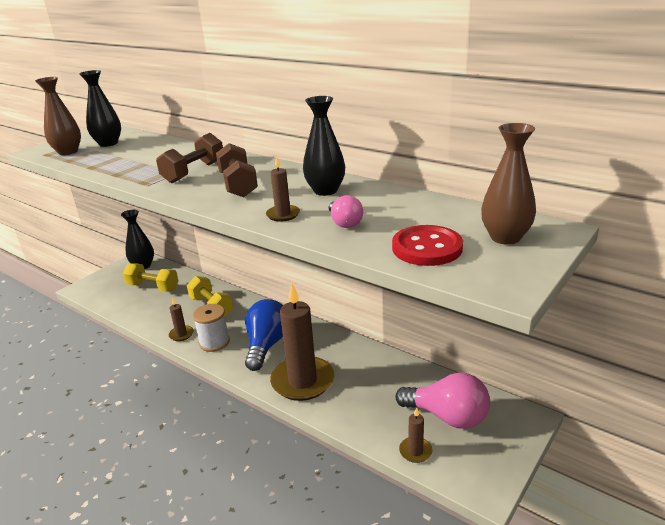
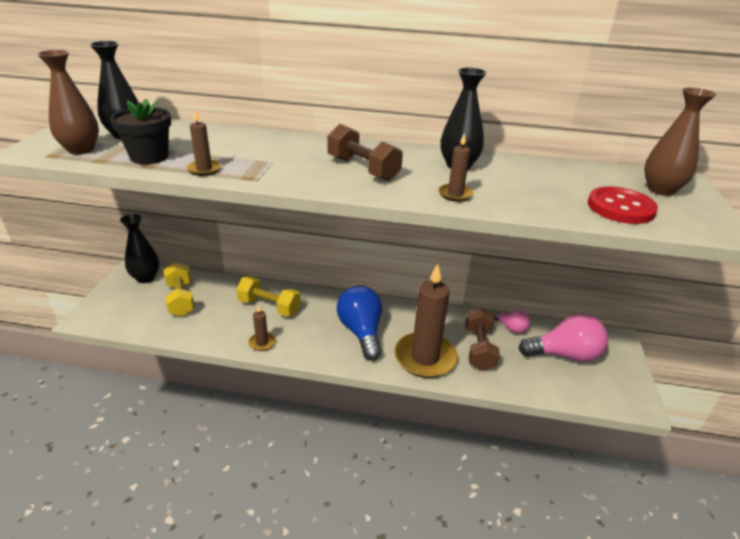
camera: 30 degrees left, 5 degrees up
(101, 161) = (149, 157): none -> black flower pot
(153, 287) = (181, 299): yellow dumbbell -> yellow dumbbell turned 75 degrees clockwise
(194, 172) = (291, 160): brown dumbbell -> brown dumbbell (479, 349)
(214, 342) = (305, 342): white spool -> none
(344, 223) = (522, 195): pink light bulb -> pink light bulb (510, 328)
(415, 451) = (567, 391): brown candle -> brown candle (204, 169)

